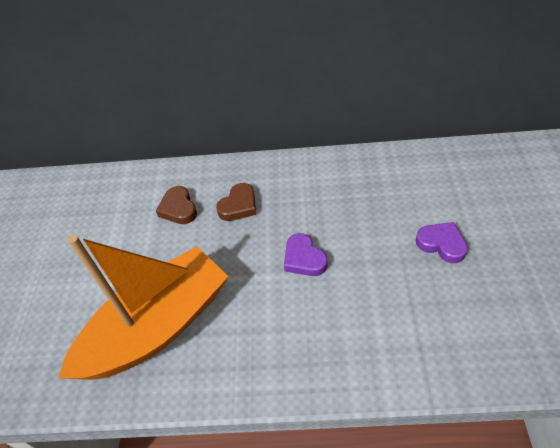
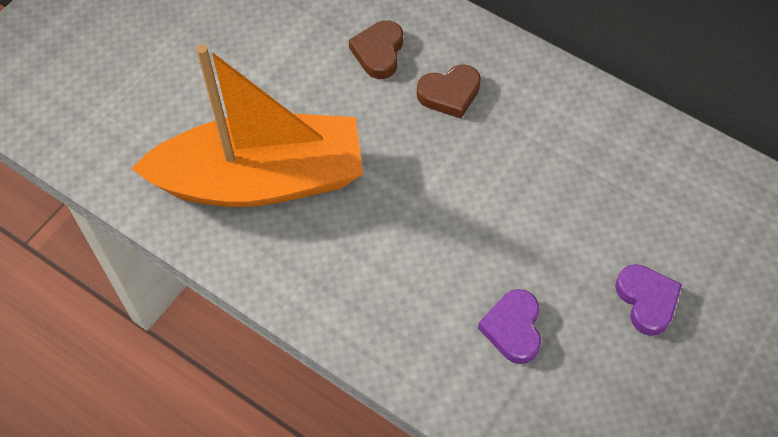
camera: 30 degrees right, 10 degrees up
(304, 259) = (471, 209): purple heart -> purple heart (513, 329)

